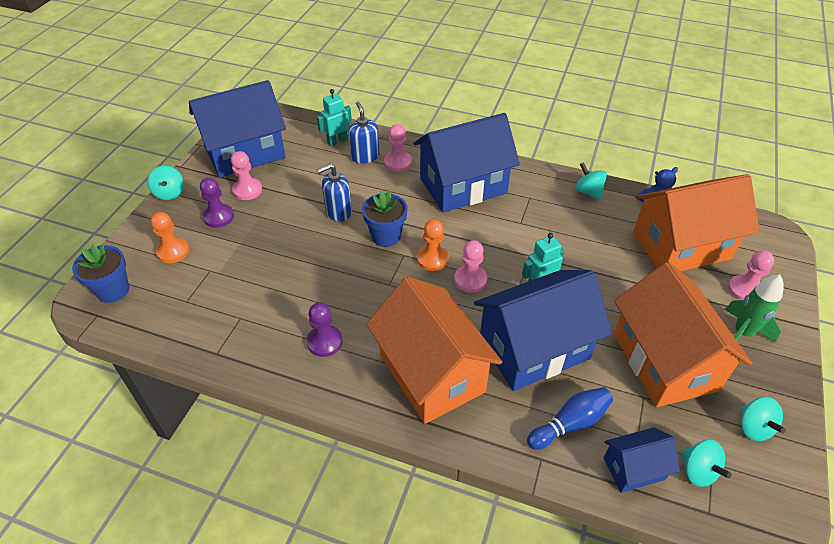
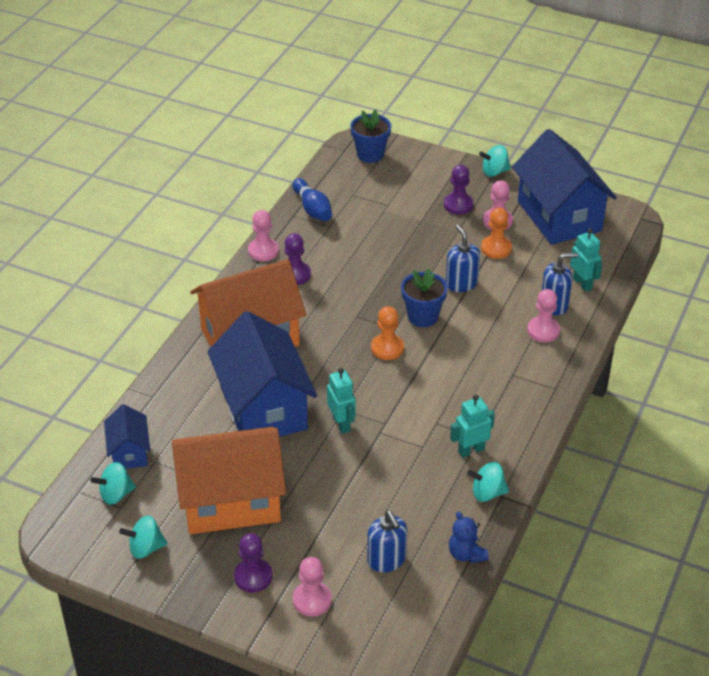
camera: 95 degrees right, 5 degrees down
(173, 251) = (413, 182): orange pawn -> orange pawn (496, 248)
(463, 186) = (501, 382): blue house -> none
(470, 280) = (355, 373): pink pawn -> pink pawn (263, 251)
(546, 201) = (471, 450): none -> turquoise robot
(570, 424) = (180, 419): blue bowling pin -> blue bowling pin (312, 209)
(588, 192) = (487, 493): turquoise spinning top -> turquoise spinning top turned 150 degrees counterclockwise
(681, 246) = (386, 560): orange house -> blue soap dispenser
(742, 333) = (253, 576): green rocket -> purple pawn

